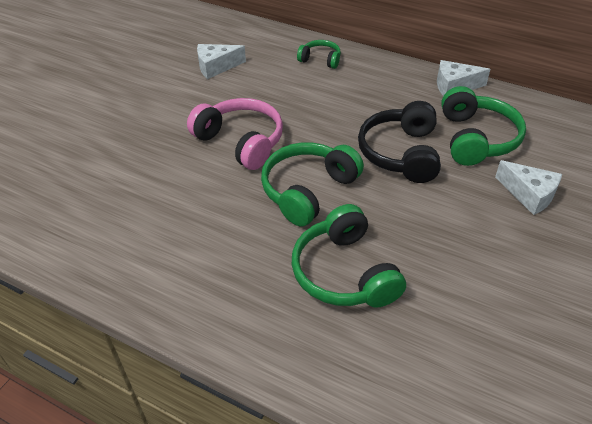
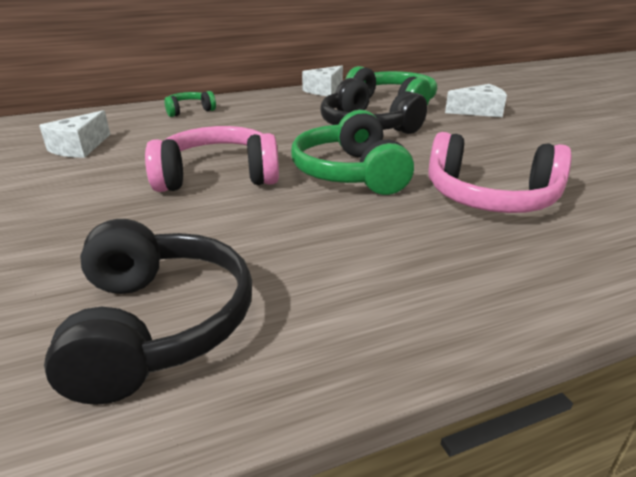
camera: 50 degrees left, 15 degrees down
(98, 219) = (158, 324): none -> black headphones
(344, 273) = (490, 197): green headphones -> pink headphones

